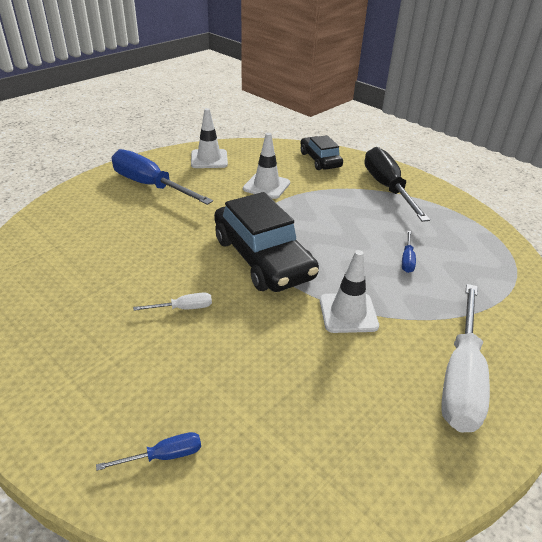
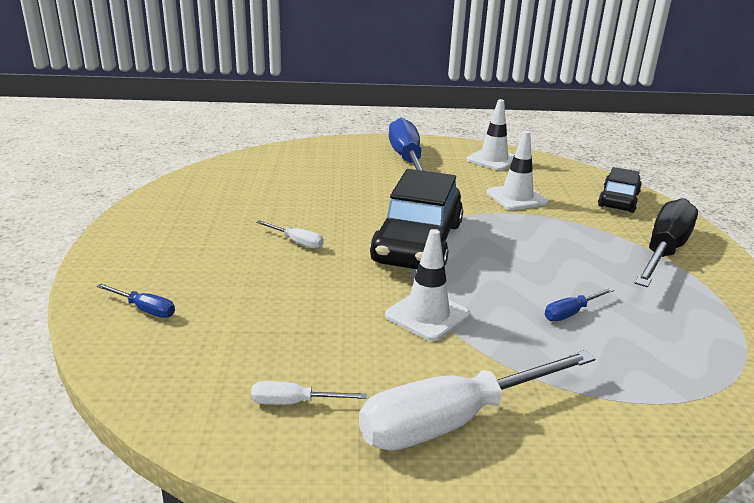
camera: 45 degrees right, 10 degrees down
(378, 440) = (294, 402): none -> white screwdriver

